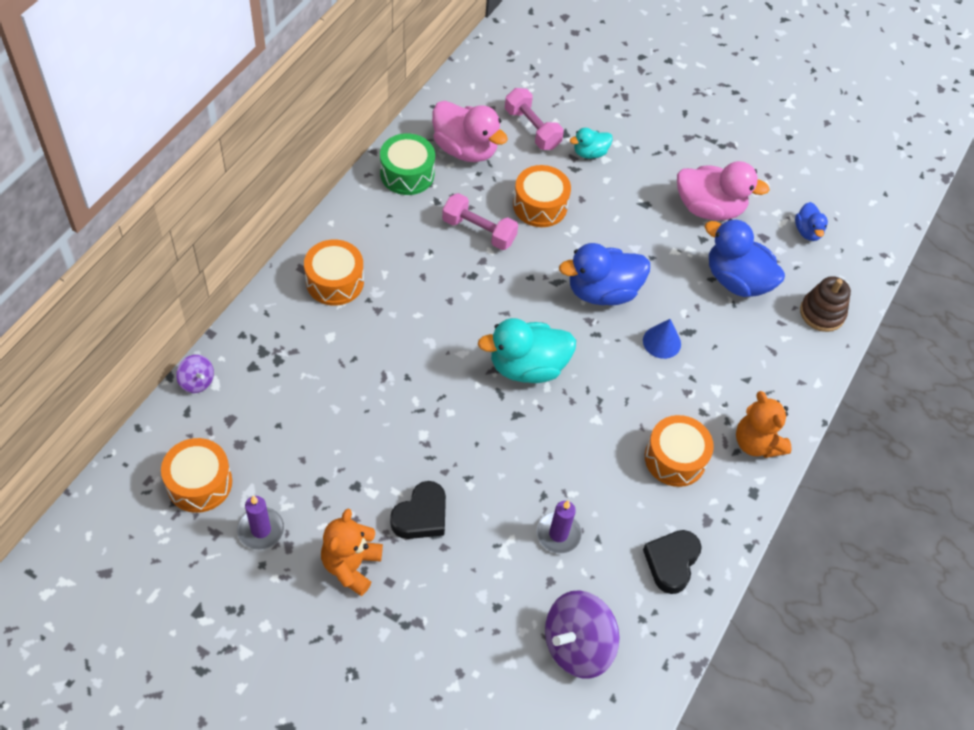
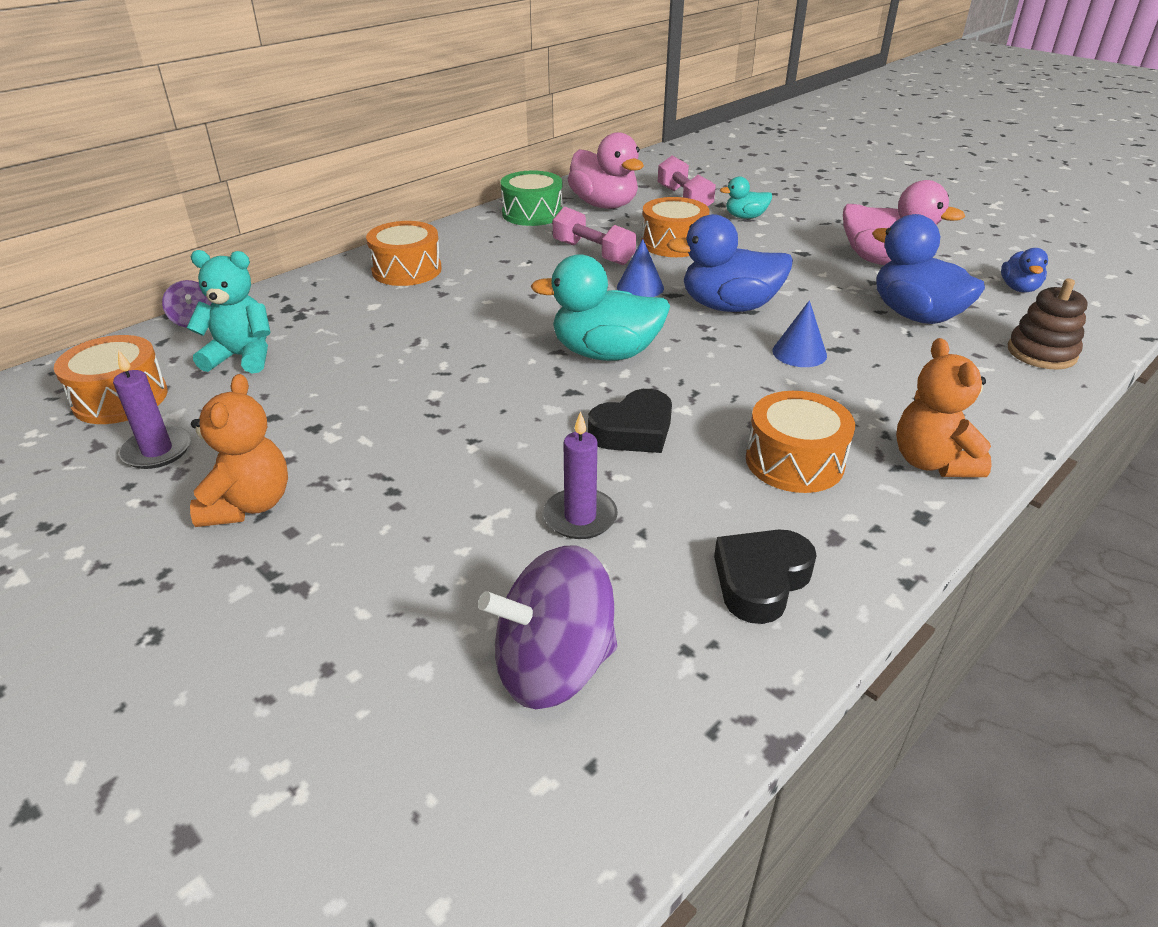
camera: 20 degrees right, 20 degrees down
(261, 419) = (242, 357): none -> turquoise teddy bear
(351, 565) = (249, 505): orange teddy bear -> orange teddy bear turned 150 degrees clockwise
(421, 516) = (384, 468): black heart -> black heart (633, 431)
(530, 276) = (640, 287): none -> blue cone

